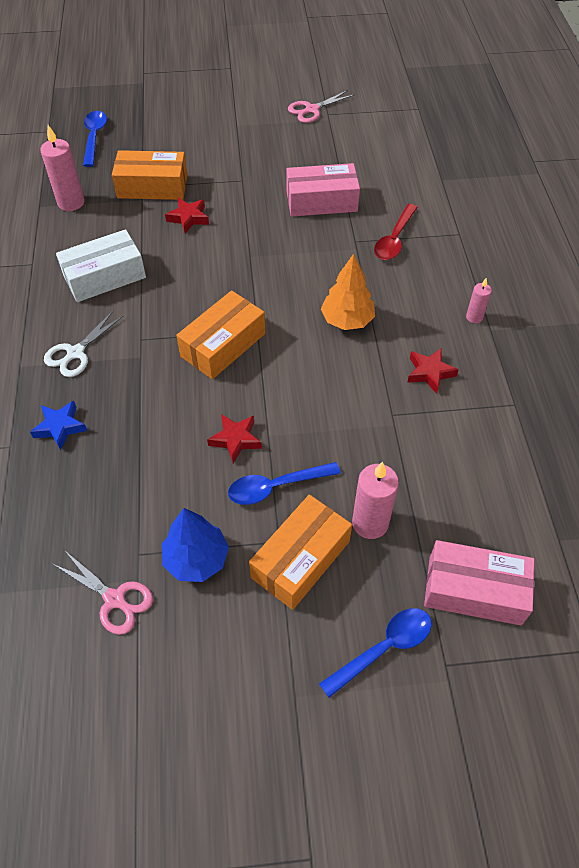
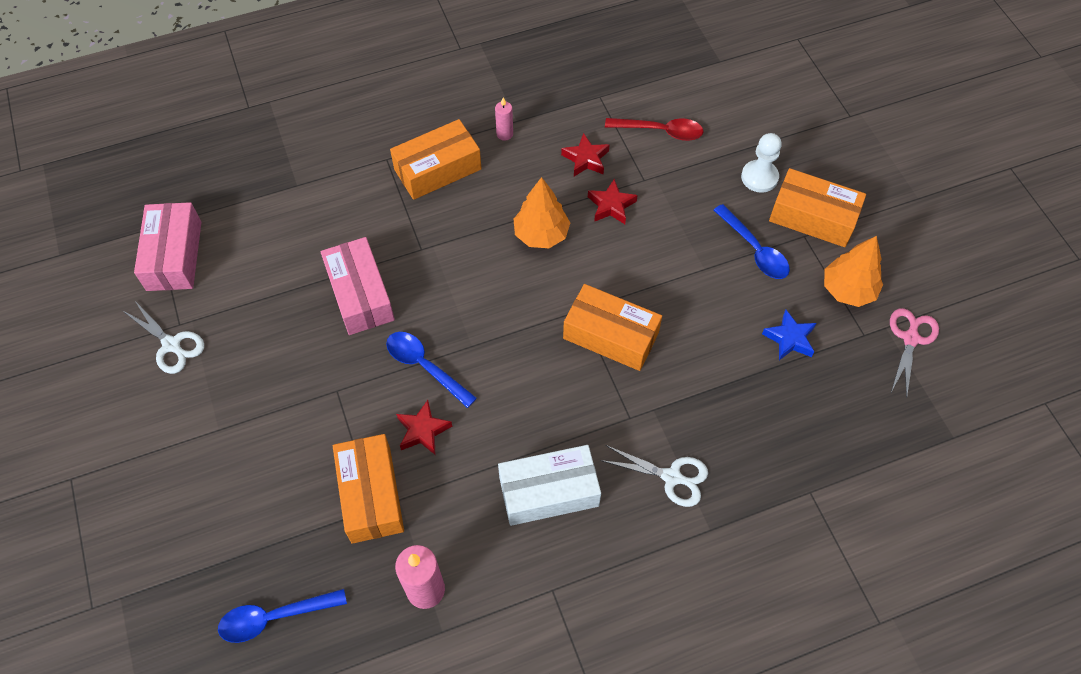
camera: 105 degrees left, 5 degrees up
(60, 427) = (769, 453): blue star -> blue star (789, 338)
(104, 276) = (549, 492): white box -> white box turned 60 degrees counterclockwise
(196, 559) = (848, 290): blue tree -> orange tree
(235, 439) = (720, 293): red star -> red star (611, 206)
(312, 110) = (171, 345): pink scissors -> white scissors
(370, 523) = (759, 177): pink candle -> white pawn
(383, 648) = (857, 152): blue spoon -> blue spoon (425, 366)
(394, 239) = (409, 214): red spoon -> red spoon (660, 131)
(440, 264) = (437, 169): none -> orange box
(474, 590) = (786, 106): pink box -> pink box (174, 256)

